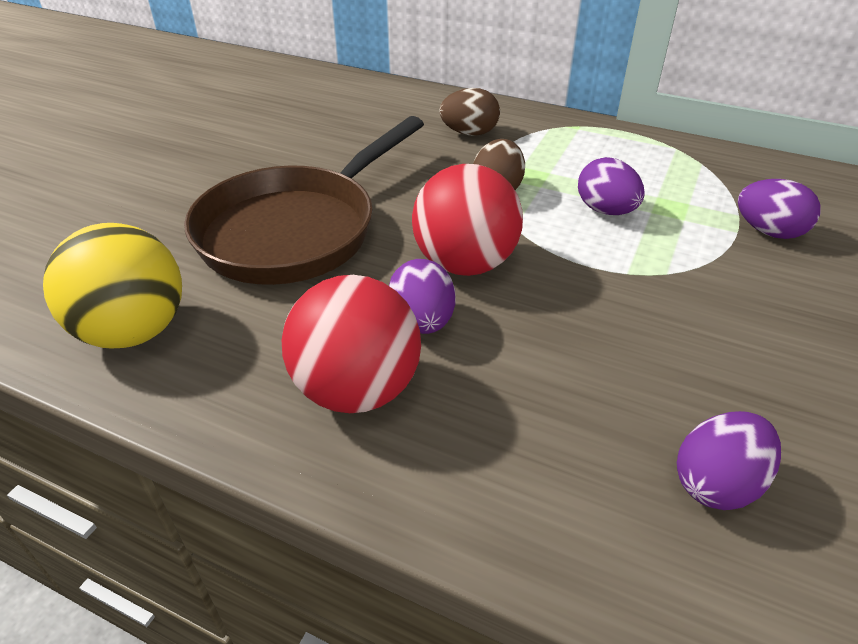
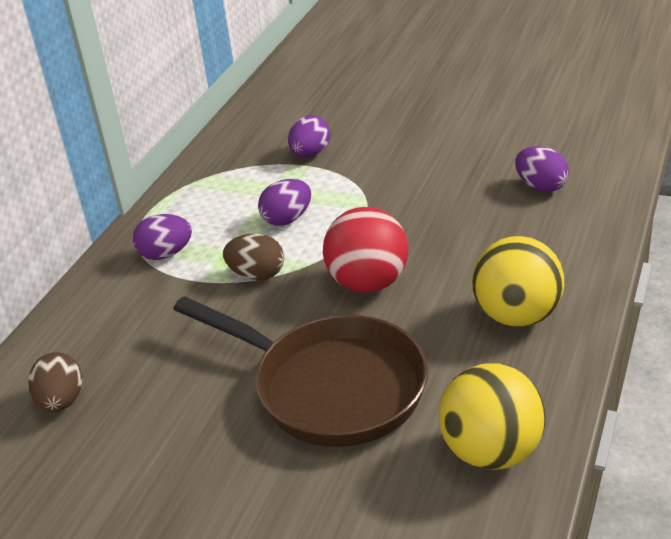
camera: 90 degrees left, 5 degrees down
(357, 389) = (517, 316): red ball -> yellow ball
(422, 322) = (441, 296): purple egg -> purple egg (166, 254)
(469, 133) = (145, 300): brown egg -> brown egg (62, 401)

